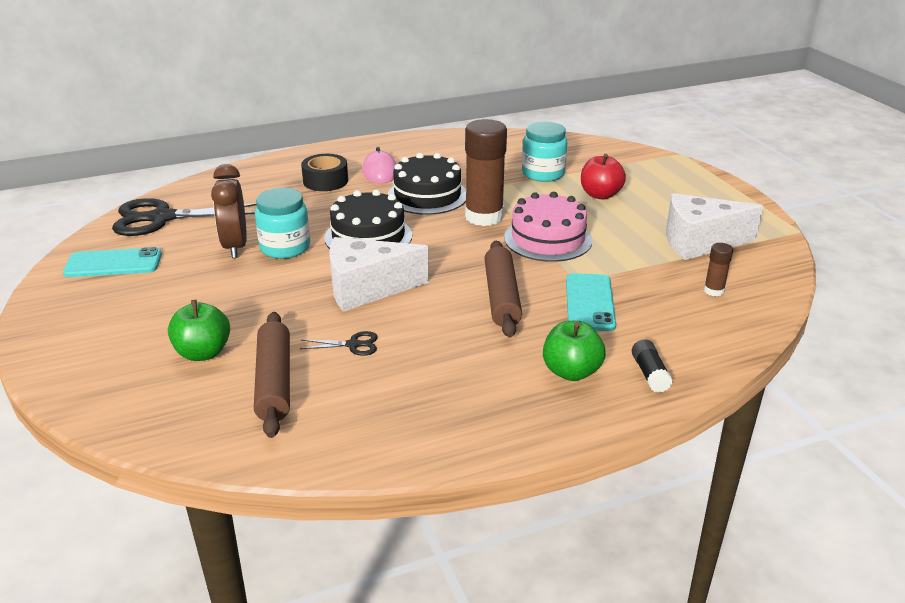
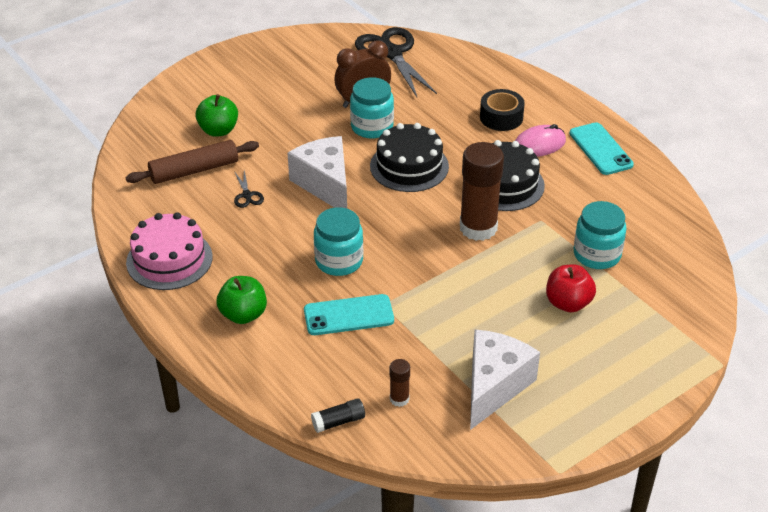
camera: 75 degrees right, 10 degrees up
(113, 263) = (315, 55): turquoise phone -> turquoise phone (600, 149)
(502, 297) = (339, 261): brown rolling pin -> turquoise jar
(548, 239) = (453, 276): pink cake -> pink cake (169, 259)
(650, 374) = (252, 361): black glue stick -> black glue stick (338, 422)
(699, 242) = (494, 386): white cheese -> white cheese turned 45 degrees clockwise

